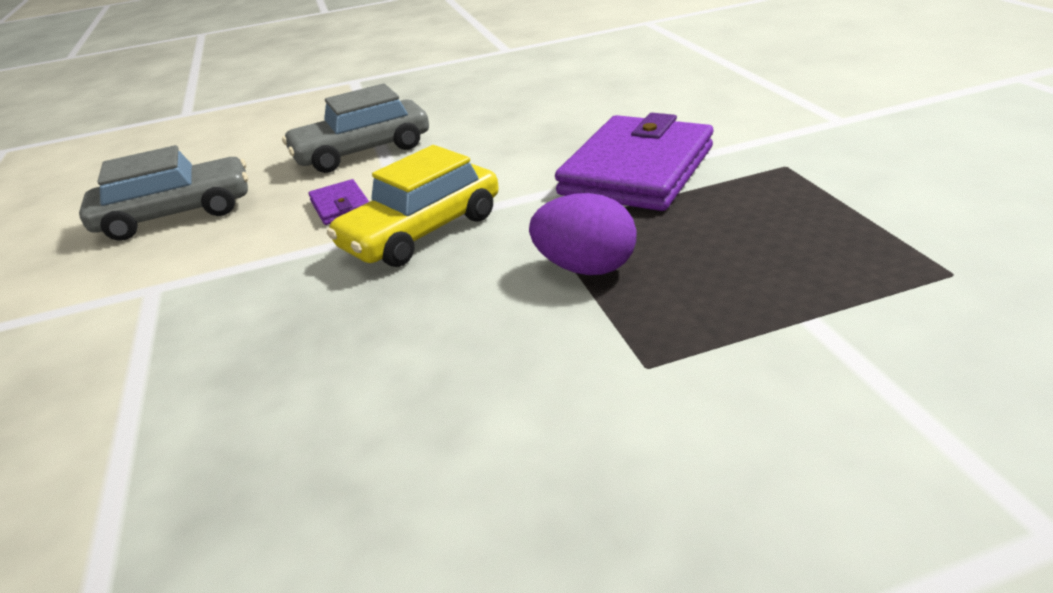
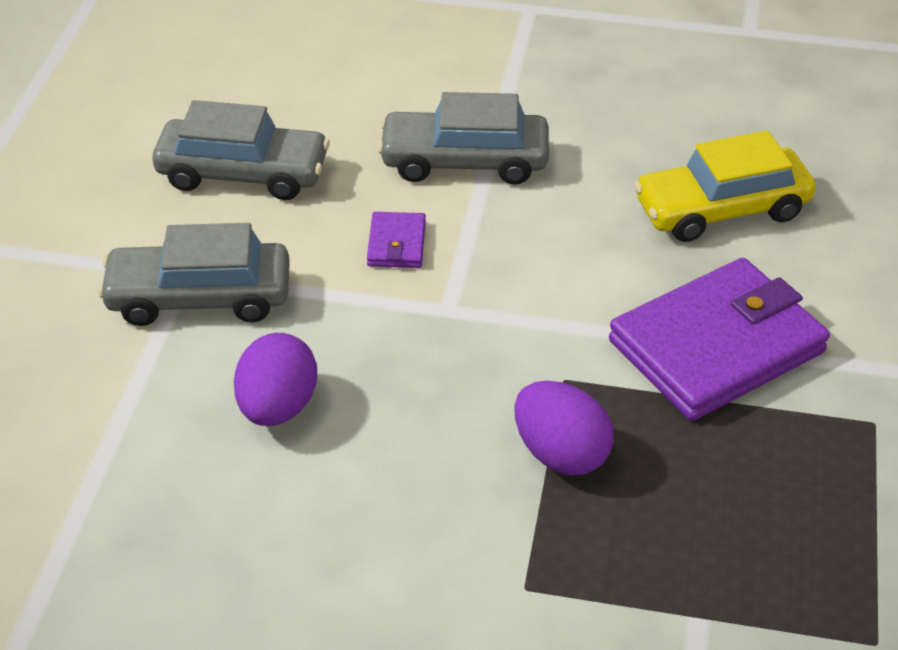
camera: 25 degrees right, 10 degrees up
(174, 297) = (199, 297): none -> grey car
(301, 340) = (278, 407): none -> purple egg
(422, 231) = (449, 324): yellow car -> yellow car (721, 209)

